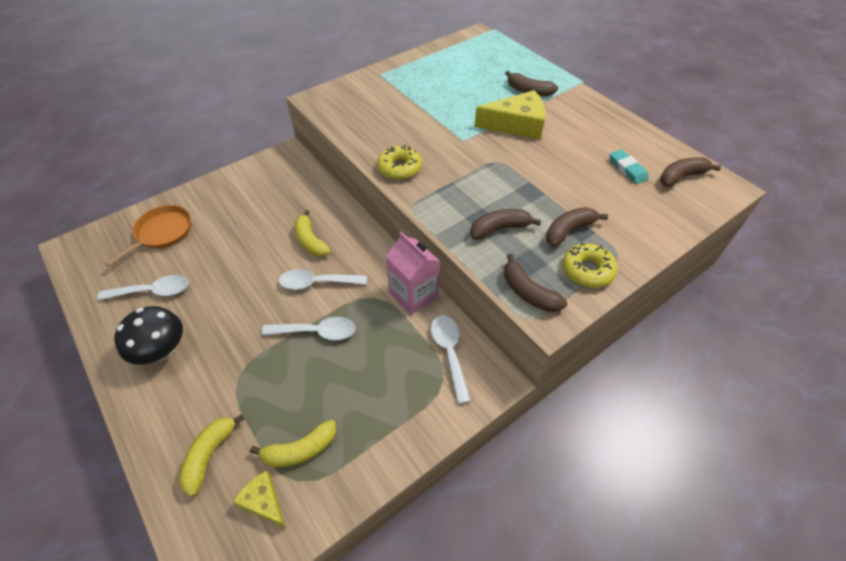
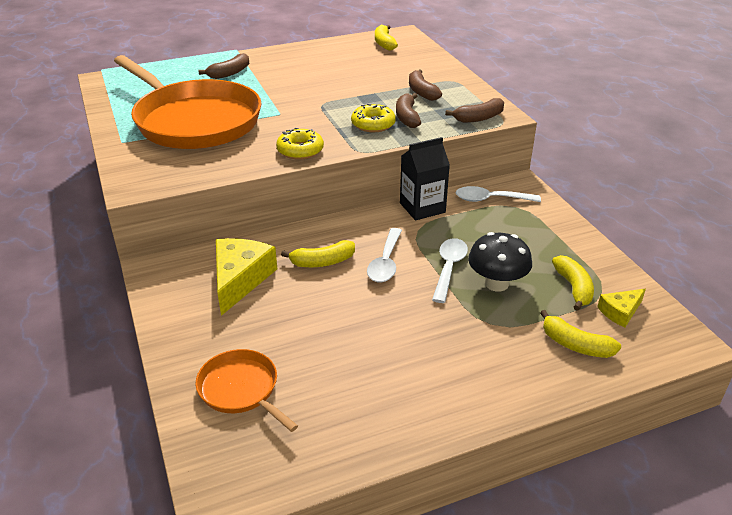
camera: 75 degrees left, 15 degrees down
(153, 291) = (347, 395): white spoon -> none
(162, 351) = (444, 383): black mushroom -> black mushroom (496, 283)
(413, 294) = (422, 208): pink carton -> black carton
(428, 97) = (194, 121): none -> orange pan
(516, 125) = (276, 87): yellow cheese -> yellow cheese (240, 279)
(587, 270) = (464, 93): yellow donut -> yellow donut (373, 124)
(627, 169) = (364, 58): turquoise eraser -> none
(681, 177) = (384, 43): brown banana -> yellow banana

